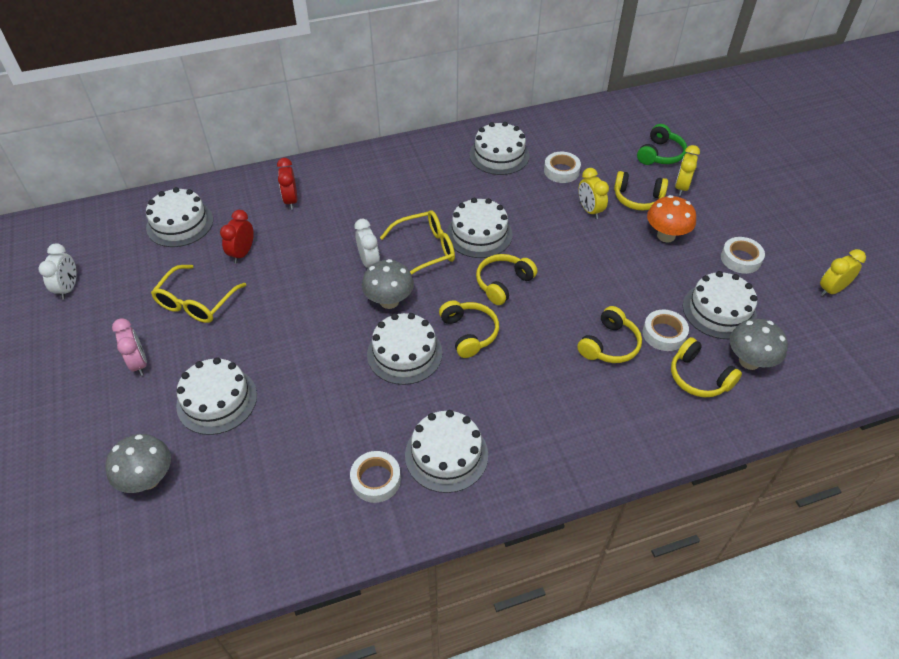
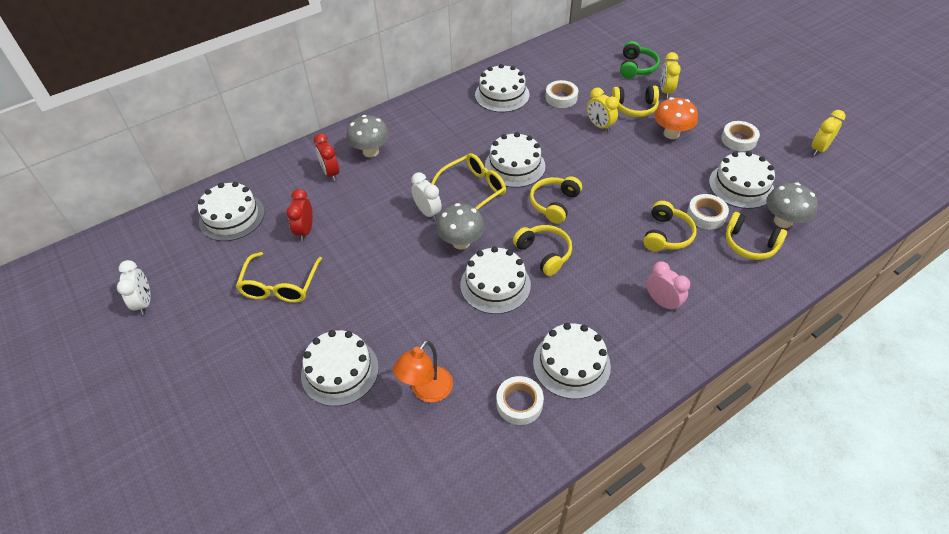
camera: 15 degrees left, 0 degrees up
(139, 363) = (247, 356): pink clock -> pink clock (662, 302)
(148, 479) = (304, 462): grey mushroom -> grey mushroom (370, 151)
(290, 443) = (426, 391): none -> orange lamp

